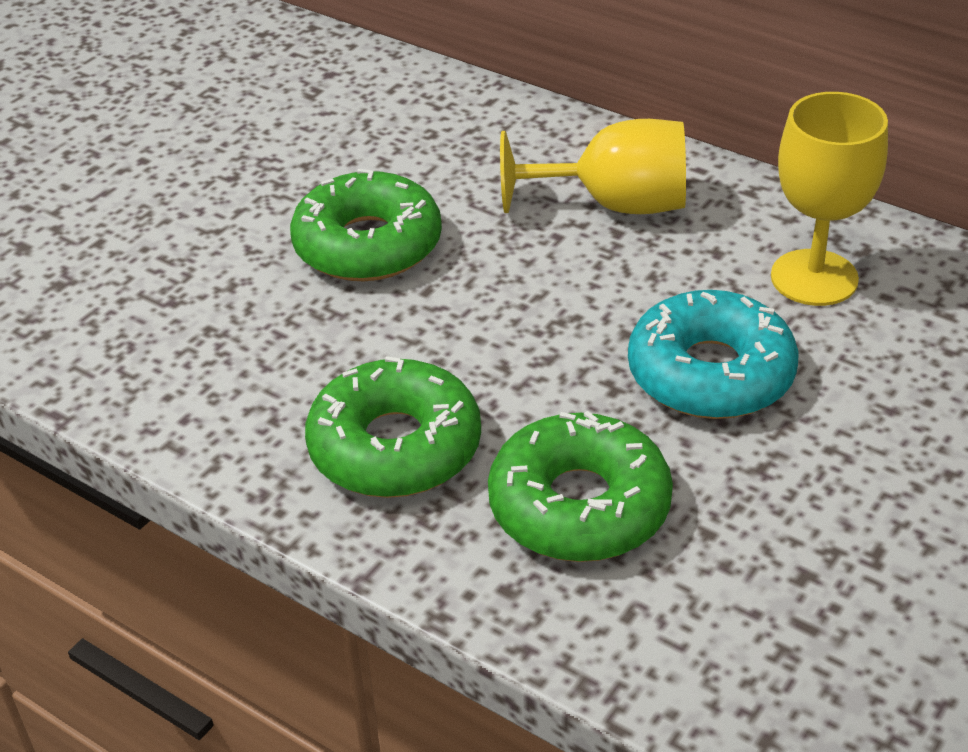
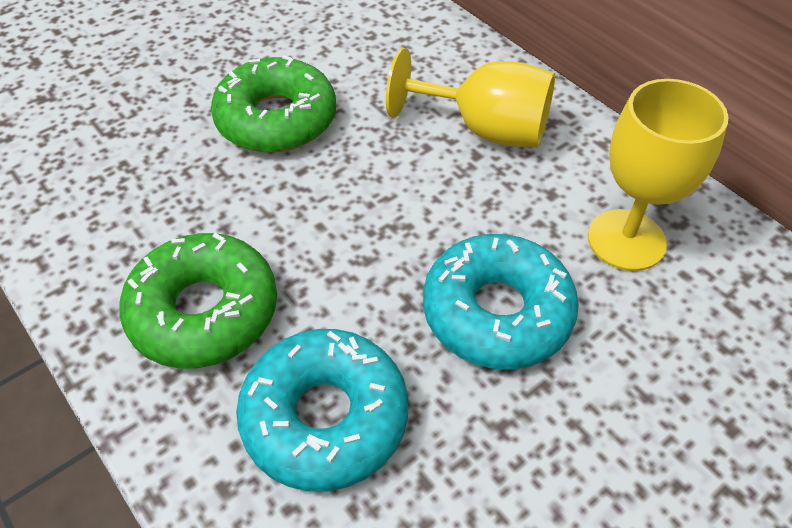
camera: 15 degrees right, 10 degrees up
(579, 505) = (325, 417): green donut -> turquoise donut

